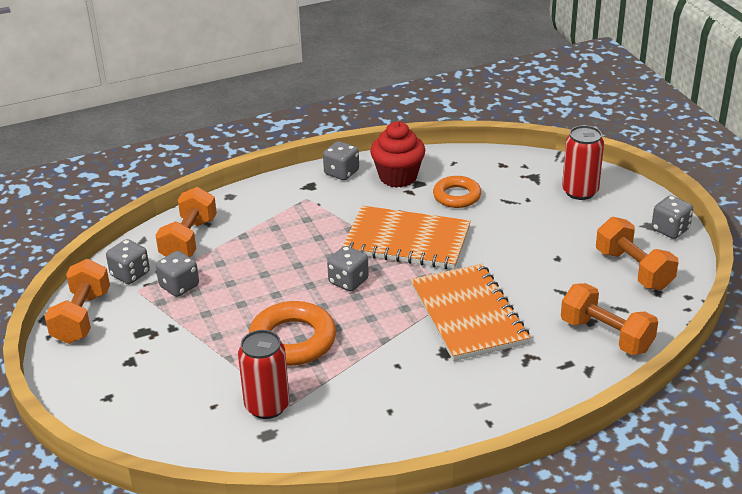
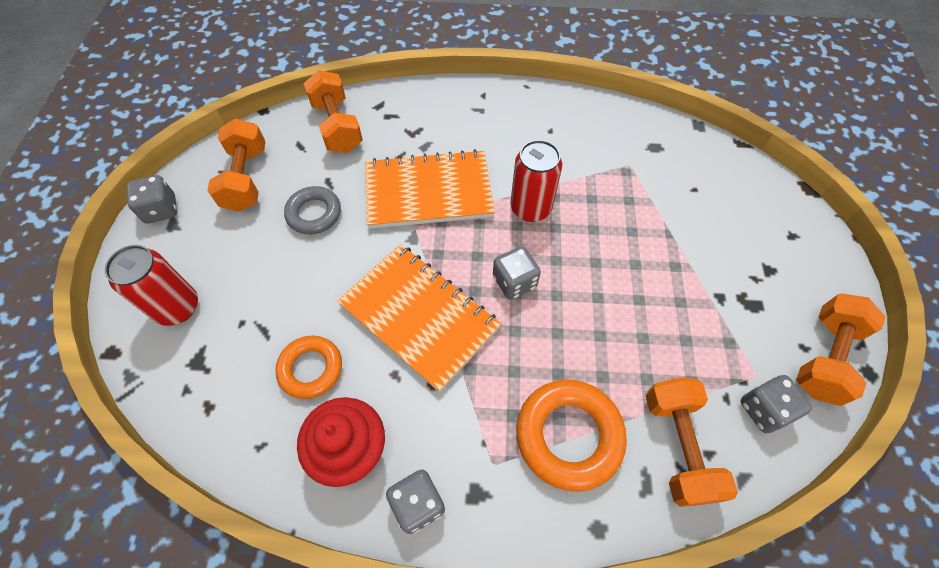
camera: 155 degrees left, 25 degrees up
(179, 286) = (704, 359): grey dice -> none
(189, 240) = (678, 446): orange dumbbell -> orange dumbbell turned 45 degrees counterclockwise
(267, 406) = (648, 171): red can -> red can (530, 208)
(293, 340) = (602, 229): orange ring -> orange ring (568, 435)
(468, 314) = (428, 192): orange notebook -> orange notebook turned 75 degrees clockwise
(548, 268) = (314, 213): none -> grey ring

